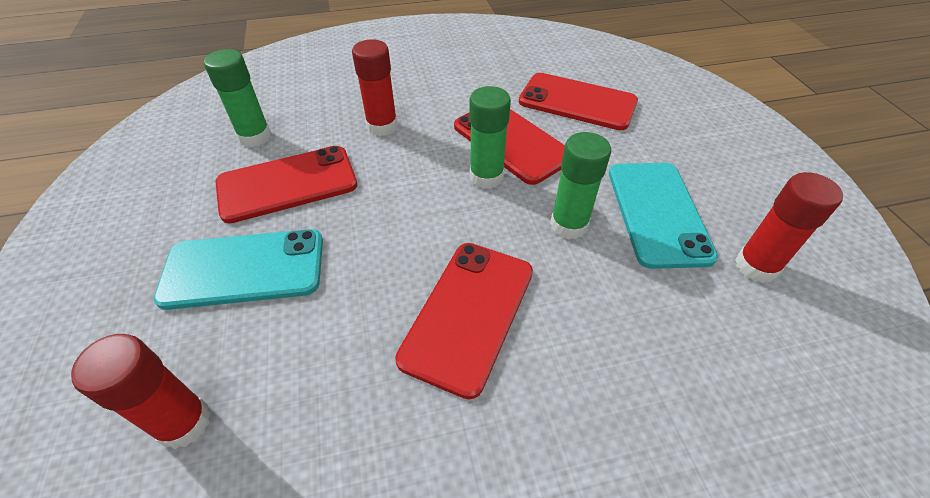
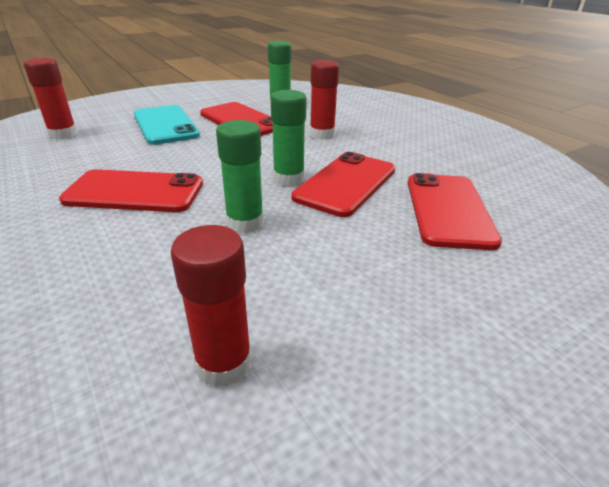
camera: 70 degrees right, 15 degrees down
(657, 213) = (289, 276): turquoise phone -> none

